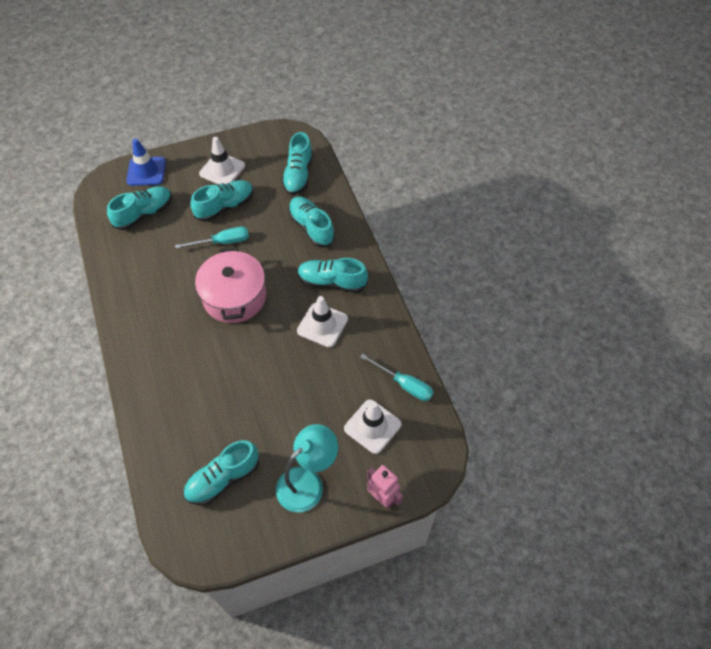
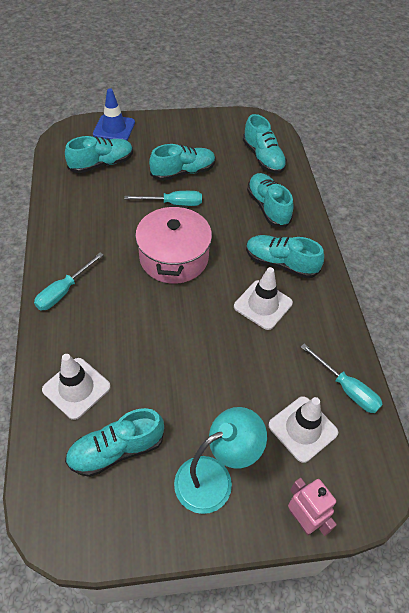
camera: 10 degrees right, 5 degrees down
(142, 351) = (64, 291): none -> turquoise screwdriver
(222, 170) = (188, 140): white traffic cone -> white traffic cone (76, 388)
(298, 175) = (263, 158): turquoise shoe -> turquoise shoe turned 45 degrees counterclockwise

